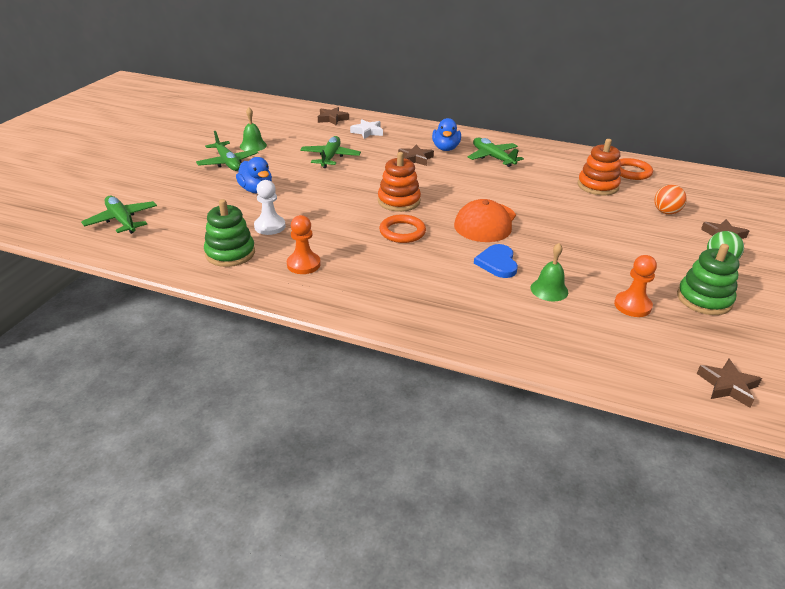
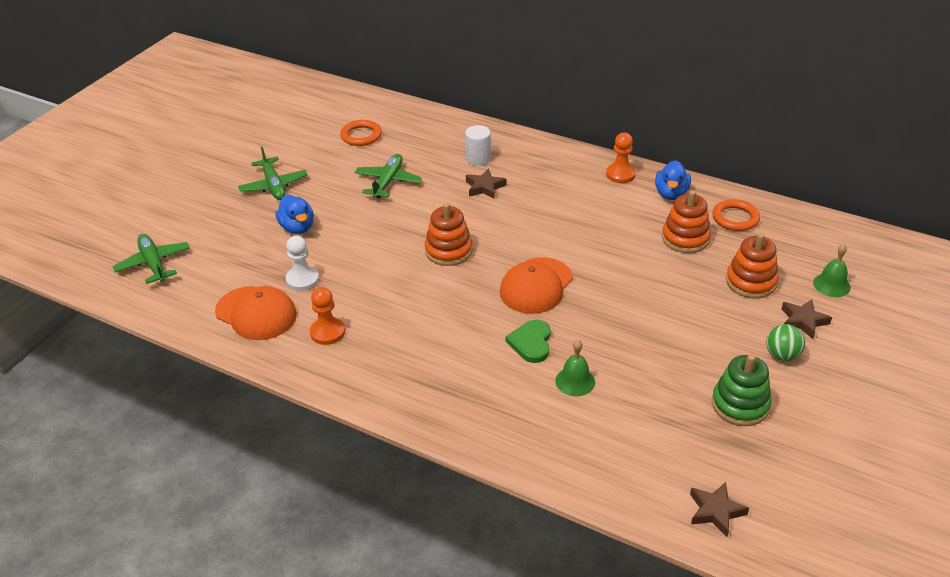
camera: 10 degrees right, 5 degrees up
(230, 253) = (256, 313): green stacking toy -> orange cap
(253, 146) = (305, 160): green bell -> green bell (831, 285)
(332, 119) = (404, 120): brown star -> none
(367, 132) = (440, 142): white star -> none
(402, 232) = (441, 294): orange ring -> orange ring (361, 136)
(403, 141) = (478, 158): none -> white cylinder
(445, 148) = (524, 172): blue duck -> blue duck (671, 194)
(492, 157) = (575, 189): green plane -> none
(497, 263) = (531, 343): blue heart -> green heart
(632, 306) = (657, 407): orange pawn -> orange pawn (620, 174)
(666, 212) = (751, 282): orange ball -> orange stacking toy

